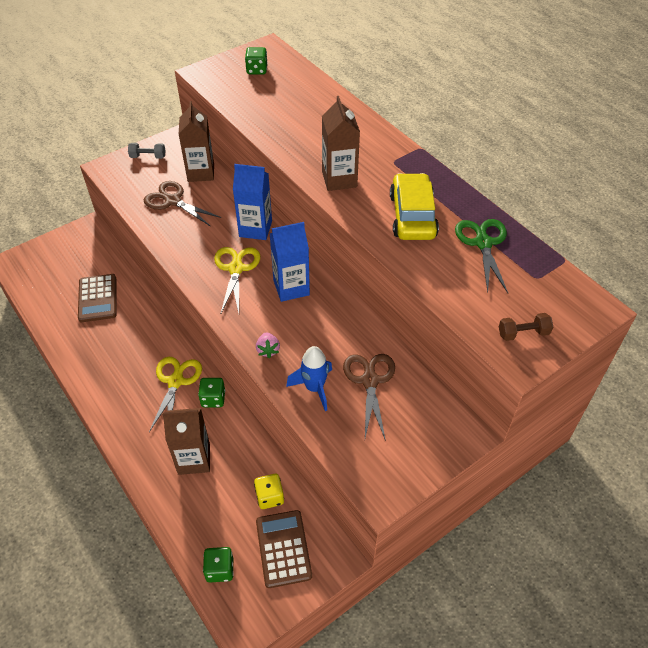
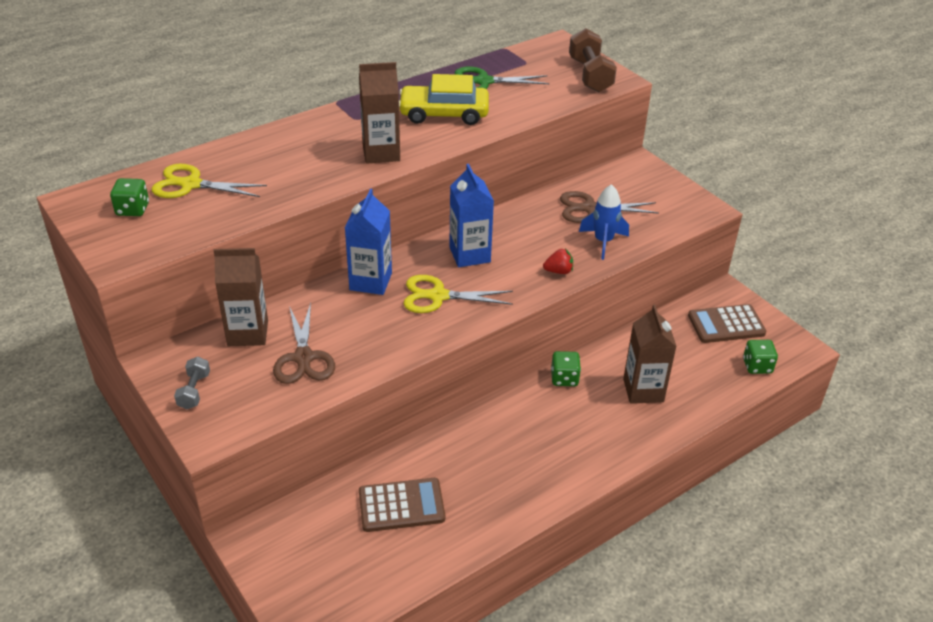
camera: 90 degrees left, 10 degrees down
(173, 201) = (303, 357): brown scissors -> brown scissors turned 45 degrees counterclockwise
(175, 382) = (542, 412): yellow scissors -> yellow scissors (191, 184)
(268, 350) = (558, 271): pink strawberry -> red strawberry
(270, 497) = (676, 333): yellow dice -> none
(523, 333) = (590, 75): brown dumbbell -> brown dumbbell, size x1.82

